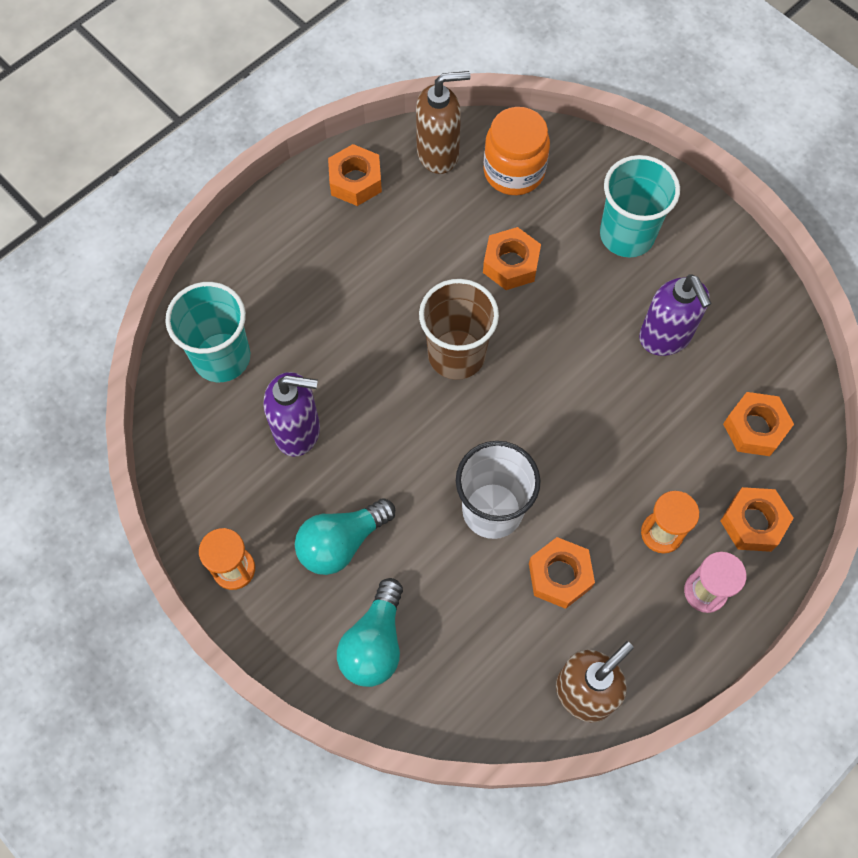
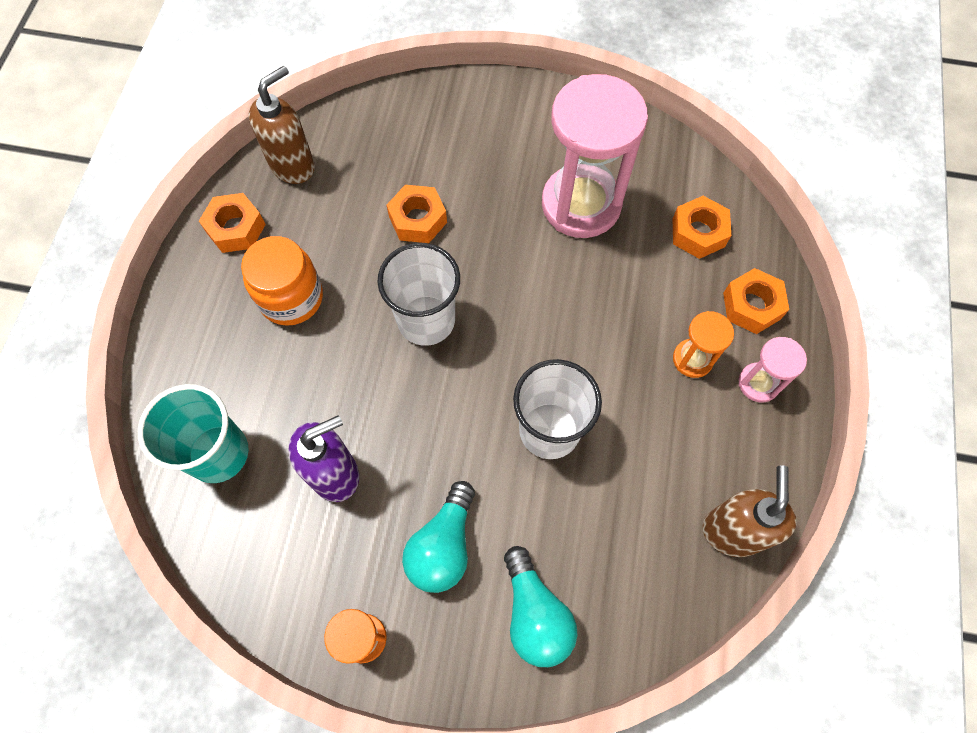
camera: 35 degrees left, 0 degrees up
(456, 354) = (426, 320): brown cup -> white cup
(514, 171) = (367, 145): orange jar -> orange jar (291, 298)
(560, 575) = (642, 447): orange nut -> none
(627, 235) = (493, 143): turquoise cup -> none
(665, 337) = (581, 204): purple soap dispenser -> pink hourglass

